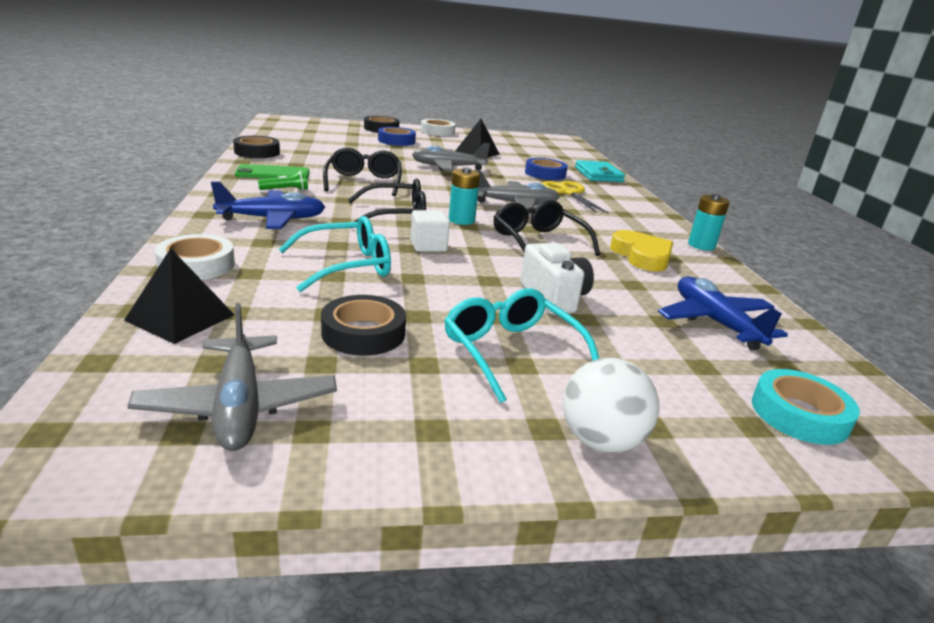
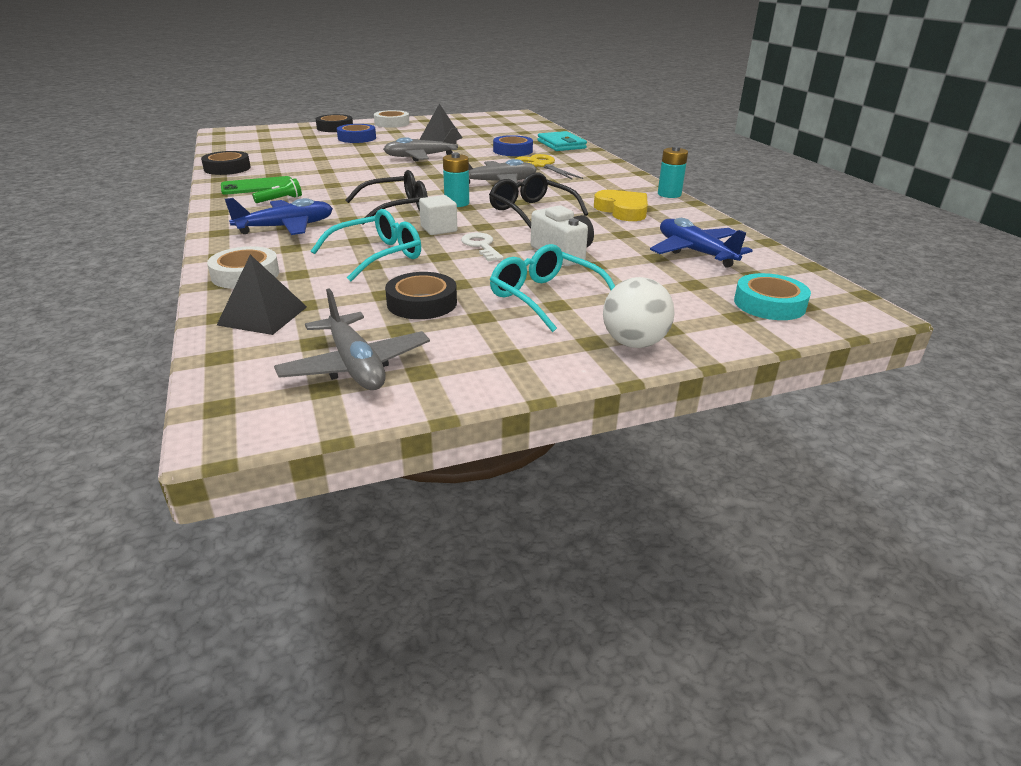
camera: 10 degrees left, 5 degrees up
(364, 182) = (349, 182): black glasses -> none
(465, 273) = (481, 246): none -> white key

